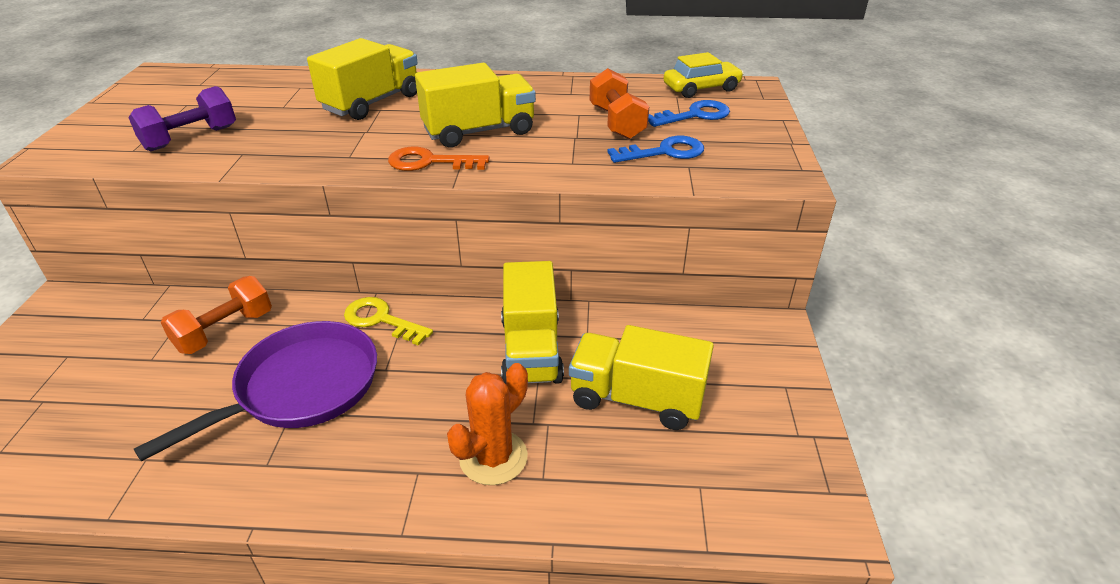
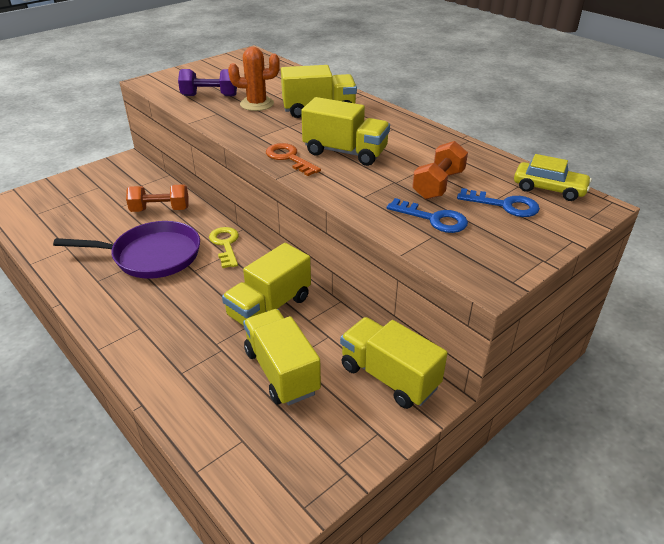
camera: 45 degrees right, 0 degrees up
(493, 457) = (176, 346): orange cactus -> orange cactus (257, 104)
(725, 336) = (389, 377): none -> yellow truck

